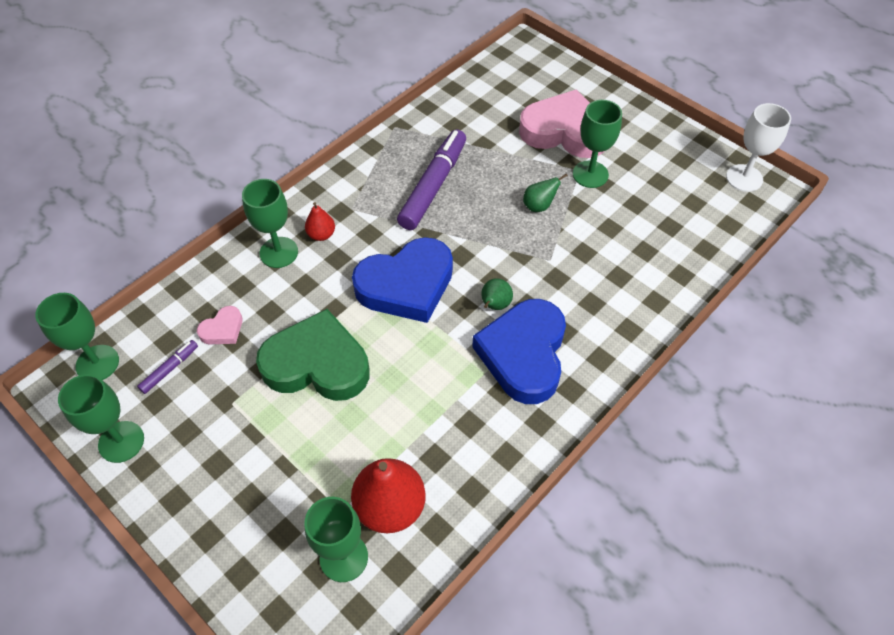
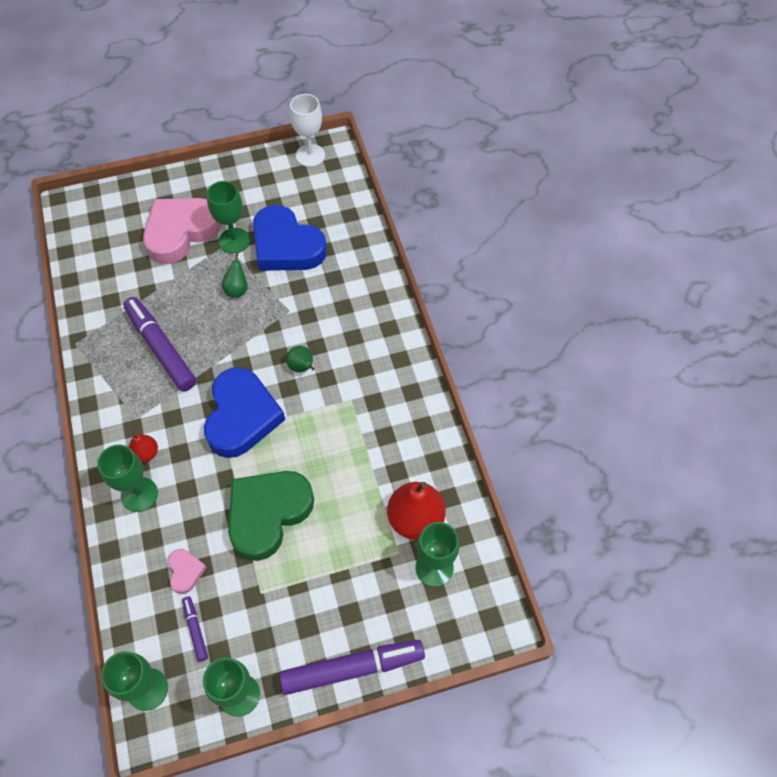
camera: 60 degrees left, 5 degrees up
(191, 532) = (352, 668): none -> purple marker
(524, 354) = (355, 372): blue heart -> blue heart (286, 246)

